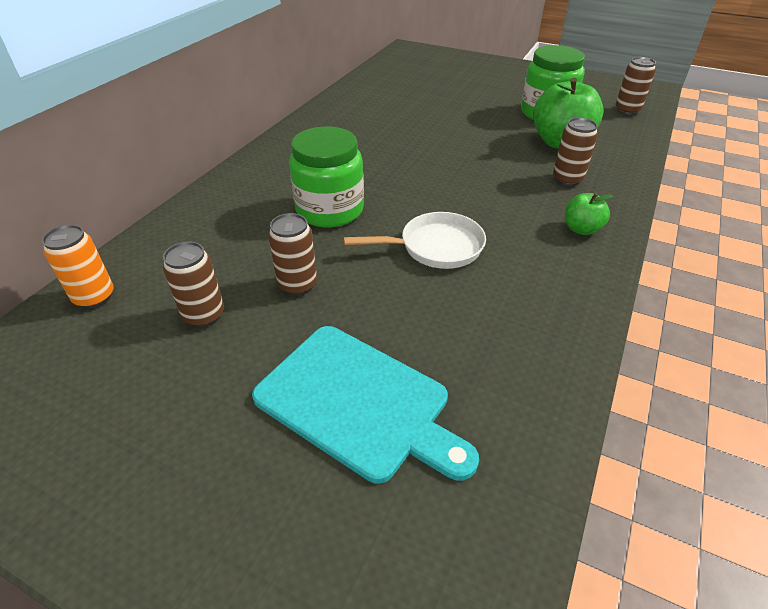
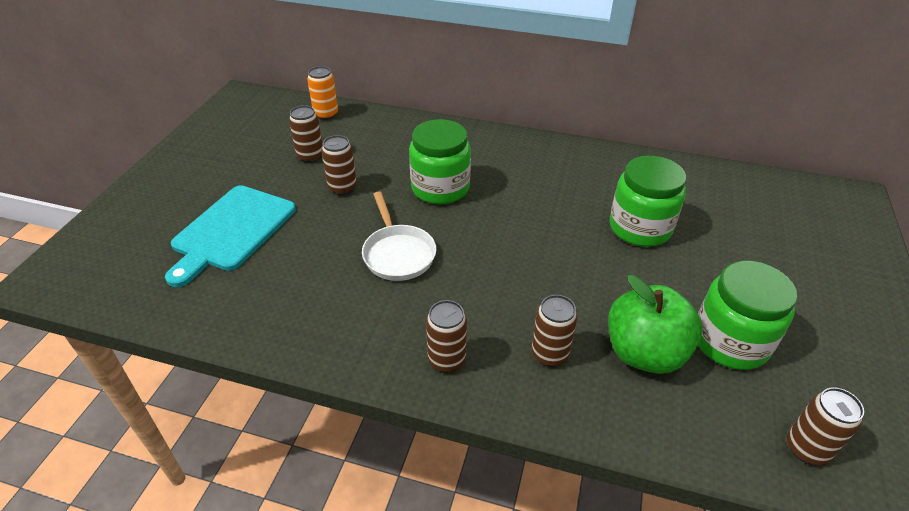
camera: 80 degrees right, 0 degrees up
(423, 120) = (640, 228): none -> green jar
(581, 229) = (446, 360): green apple -> brown can

